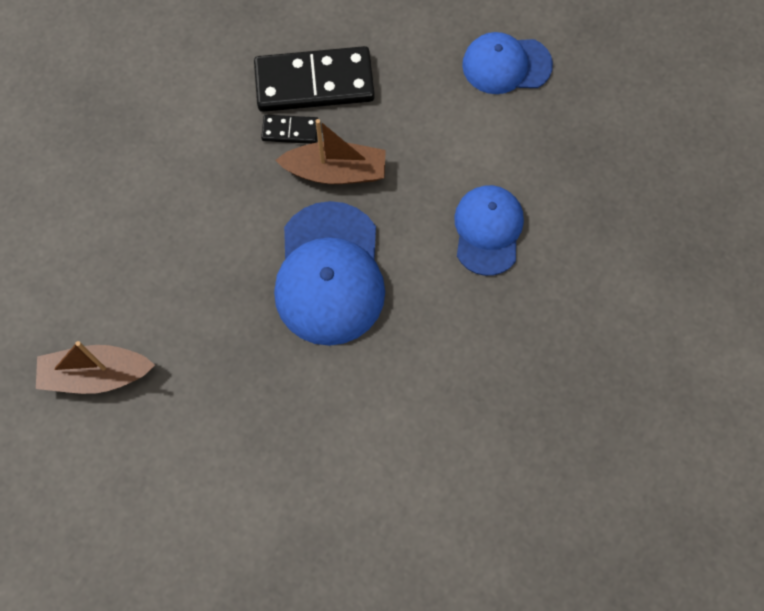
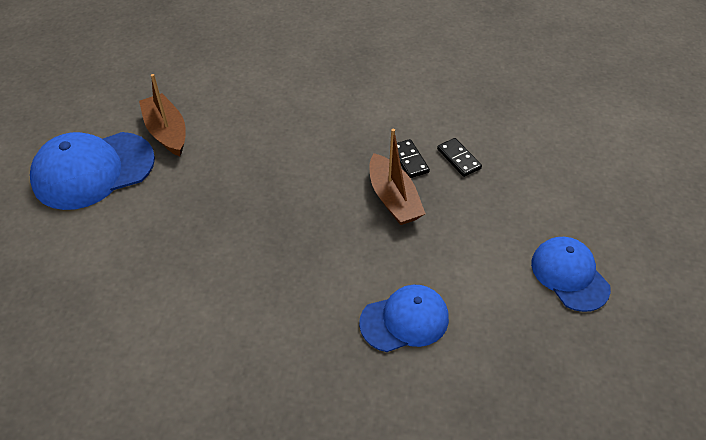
camera: 65 degrees right, 20 degrees down
(314, 82) = (459, 159): black domino -> black domino, size x0.47
(329, 274) = (305, 227): blue cap -> blue cap (93, 170)

